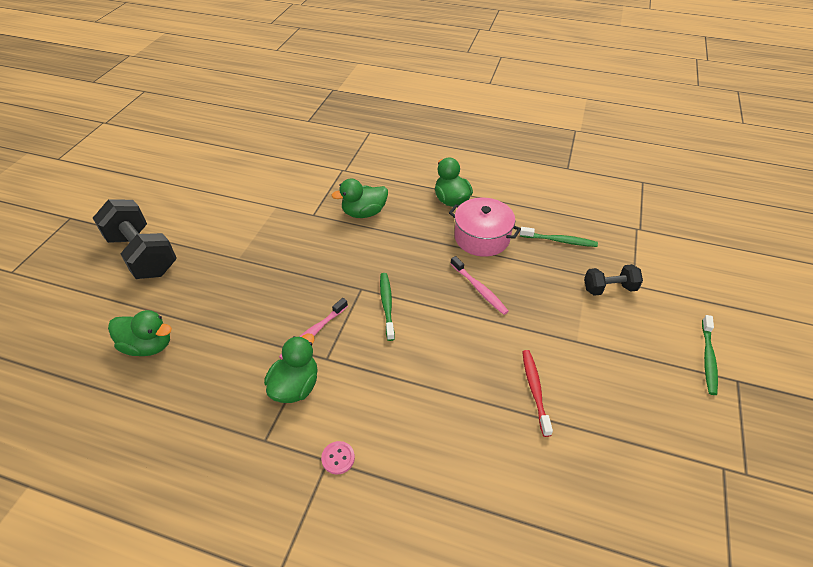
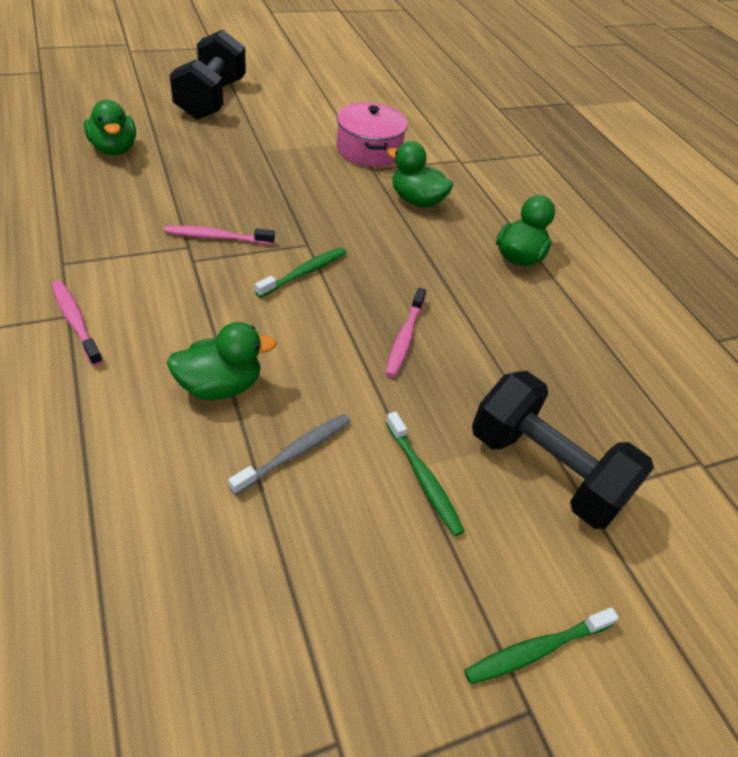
camera: 45 degrees right, 0 degrees up
(295, 386) = (141, 255): green duck -> green duck (220, 386)
(338, 458) = (76, 322): pink button -> pink toothbrush
(482, 237) = (489, 307): pink pot -> pink pot (368, 150)
(535, 390) = (295, 452): red toothbrush -> grey toothbrush
(559, 241) = (572, 383): green toothbrush -> green toothbrush (423, 478)
(609, 288) = (545, 470): black dumbbell -> black dumbbell, size x1.86

